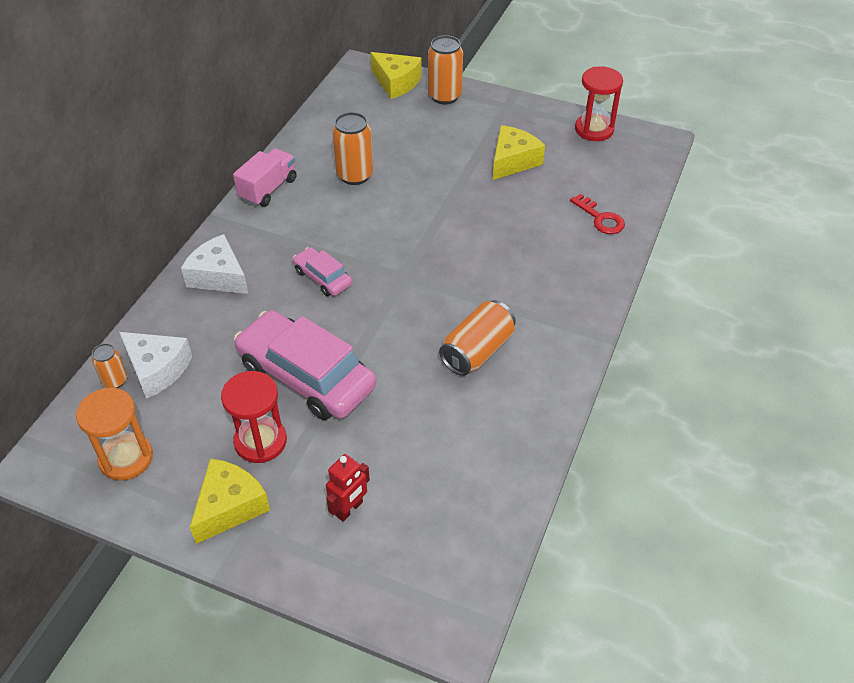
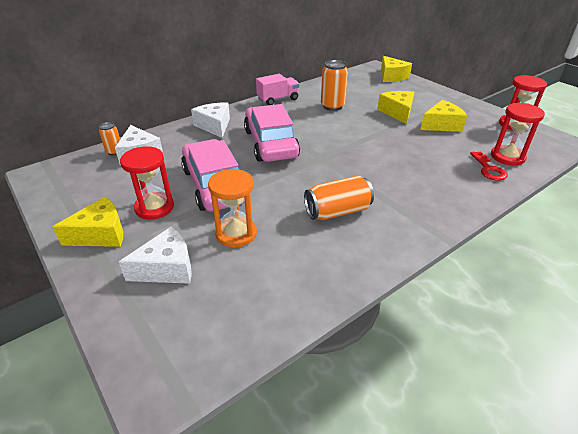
camera: 30 degrees right, 10 degrees down
(126, 458) = (78, 187): orange hourglass -> orange hourglass (236, 233)
(323, 278) = (271, 143): pink car -> pink car, size x2.02
(349, 509) = (167, 268): red robot -> white cheese
(444, 96) = (417, 88): orange can -> none
(447, 157) = (397, 112): none -> yellow cheese
(611, 190) = (507, 157): none -> red hourglass

